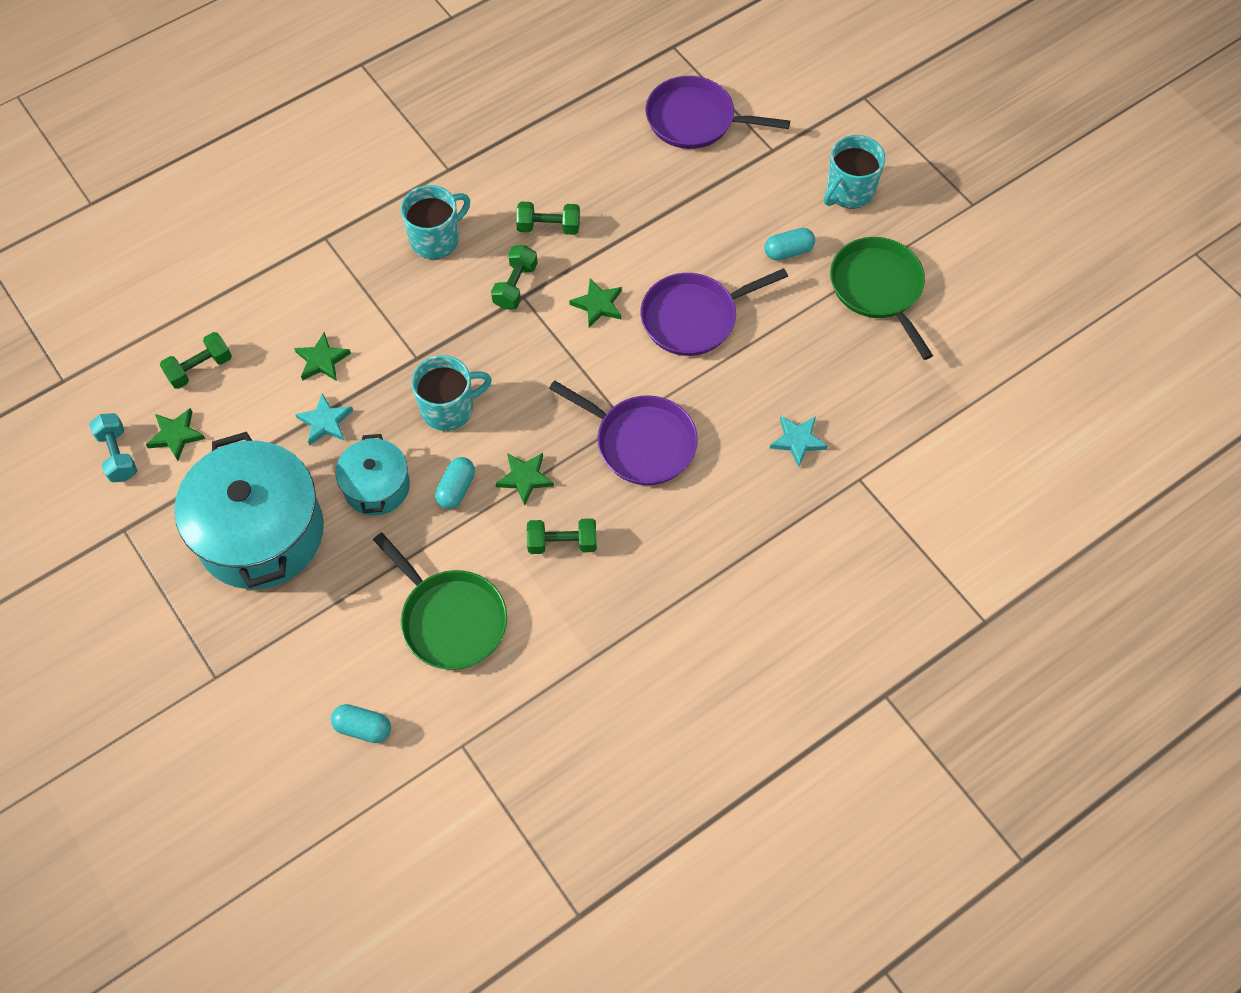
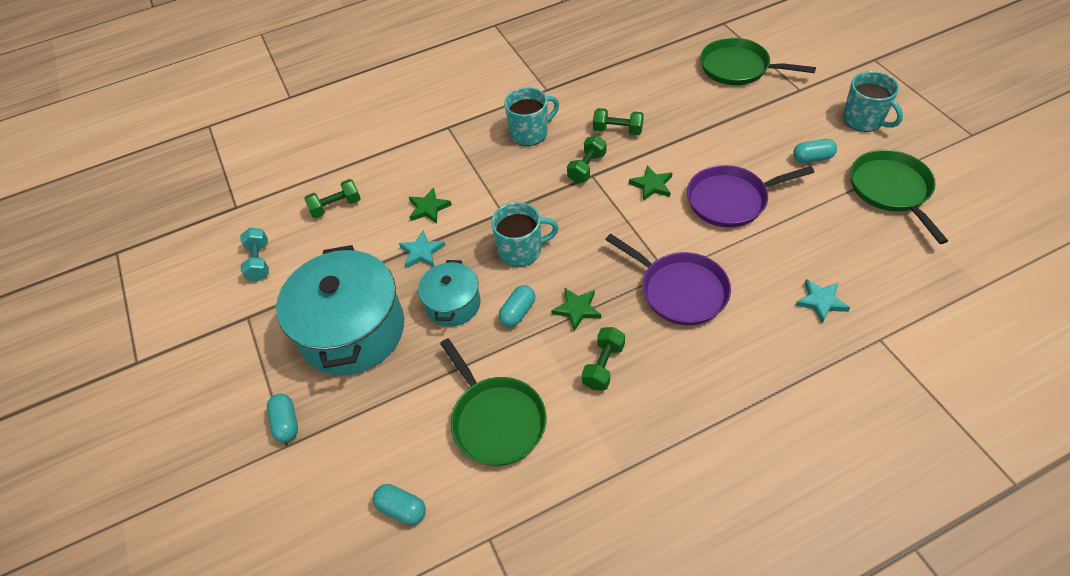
camera: 15 degrees right, 10 degrees down
(176, 435) = (306, 252): green star -> none
(208, 652) = (286, 423): none -> turquoise capsule
(562, 543) = (603, 365): green dumbbell -> green dumbbell turned 75 degrees counterclockwise
(695, 120) = (738, 68): purple pan -> green pan
(849, 191) = (863, 120): turquoise mug -> turquoise mug turned 90 degrees counterclockwise

